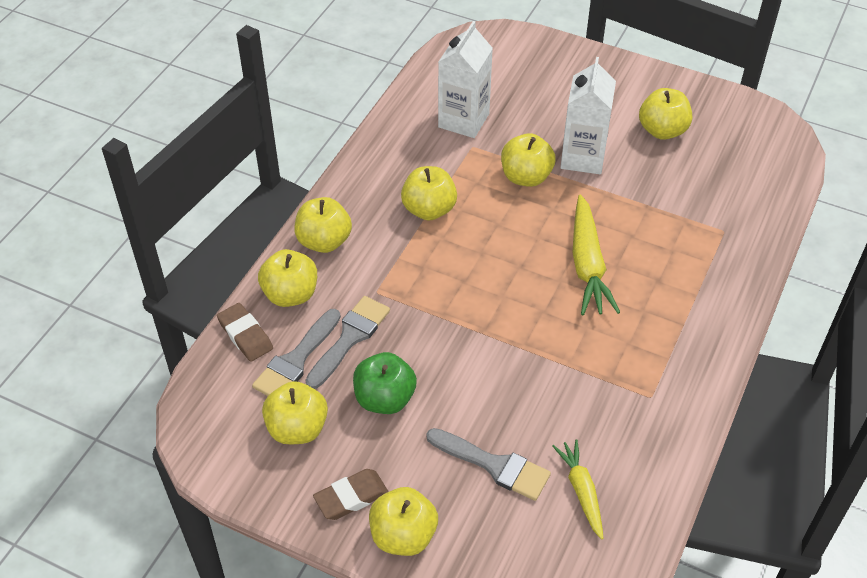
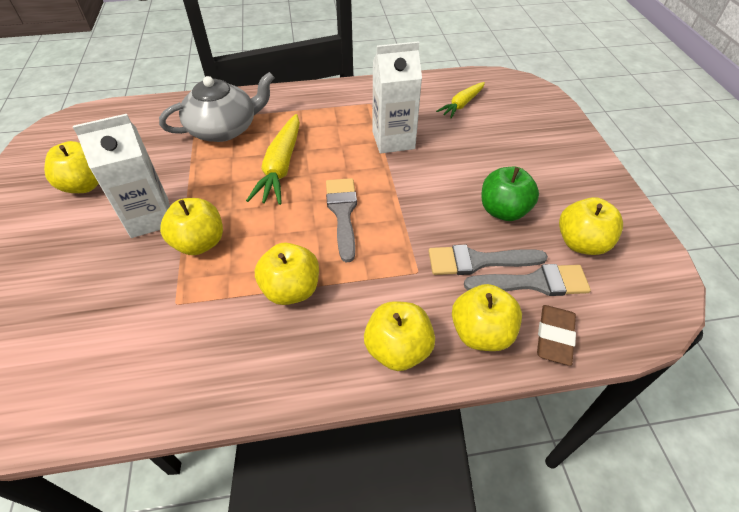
camera: 125 degrees left, 0 degrees up
(351, 497) = (585, 187): brown eraser -> none
(403, 536) = (575, 154): yellow apple -> none
(463, 120) = (134, 333): white carton -> white carton (393, 140)
(494, 465) = (487, 140): grey brush -> grey brush (343, 213)
(587, 265) = (281, 167): yellow carrot -> yellow carrot turned 135 degrees clockwise
(689, 247) = (224, 129): none -> grey teapot

